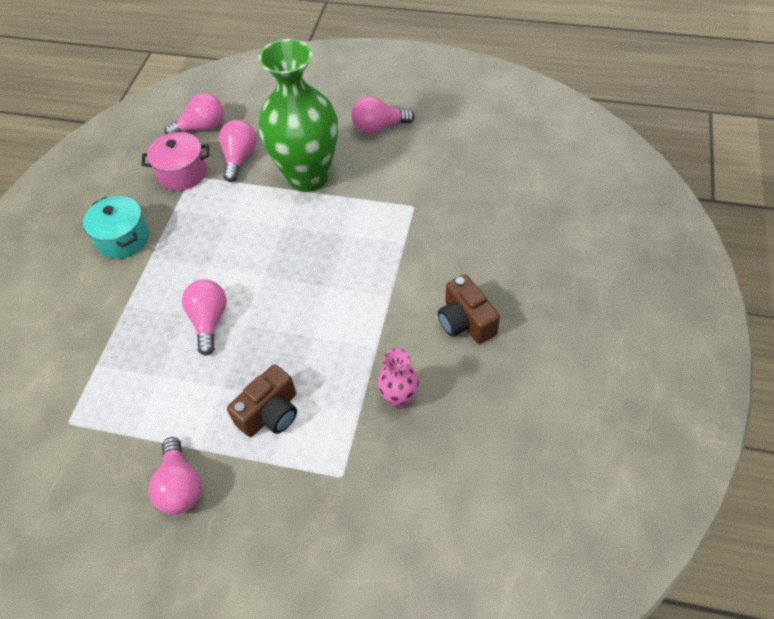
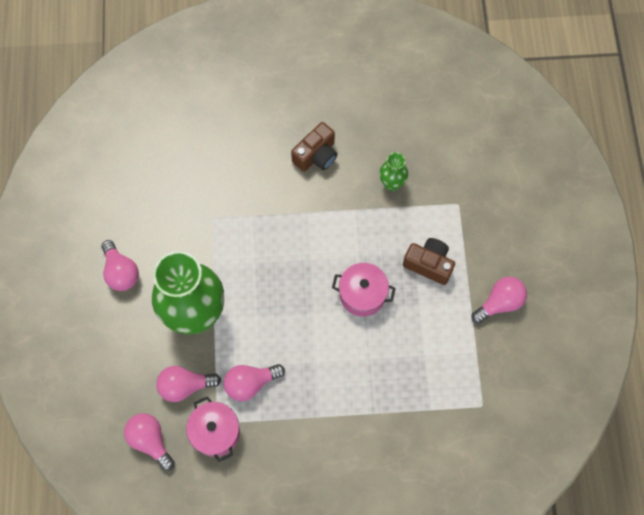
camera: 110 degrees left, 15 degrees up
(123, 239) = (305, 450): turquoise pot -> none
(209, 321) = (367, 339): pink light bulb -> pink light bulb (250, 383)
(263, 329) = (362, 294): none -> pink pot
(399, 399) = (392, 184): pink vase -> green vase

